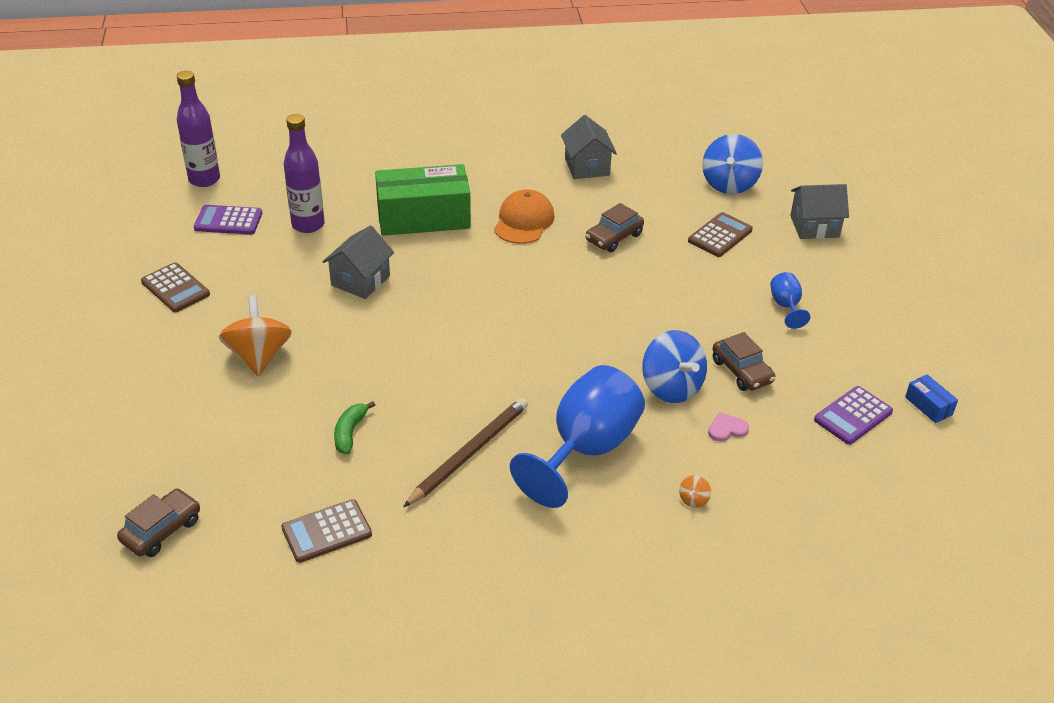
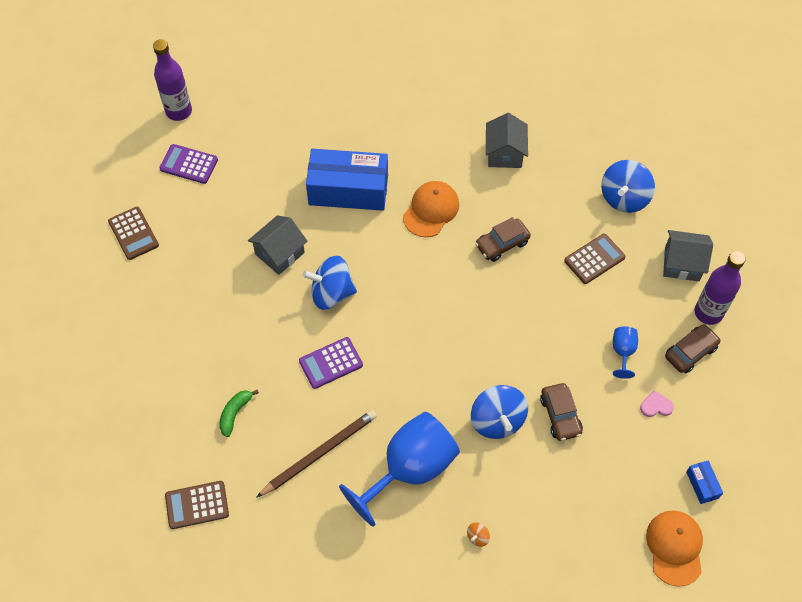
camera: 15 degrees right, 20 degrees up
(161, 530) = (81, 477): brown car -> brown car (690, 352)
(259, 356) = (183, 320): orange spinning top -> none
(308, 225) = (252, 181): purple bottle -> purple bottle (708, 312)
(423, 217) = (348, 190): green box -> blue box
(434, 306) = (331, 293): none -> blue spinning top
(727, 429) = (527, 473): pink heart -> pink heart (656, 406)
(853, 416) = (635, 482): purple calculator -> purple calculator (331, 363)
(927, 468) = (674, 547): none -> orange cap

